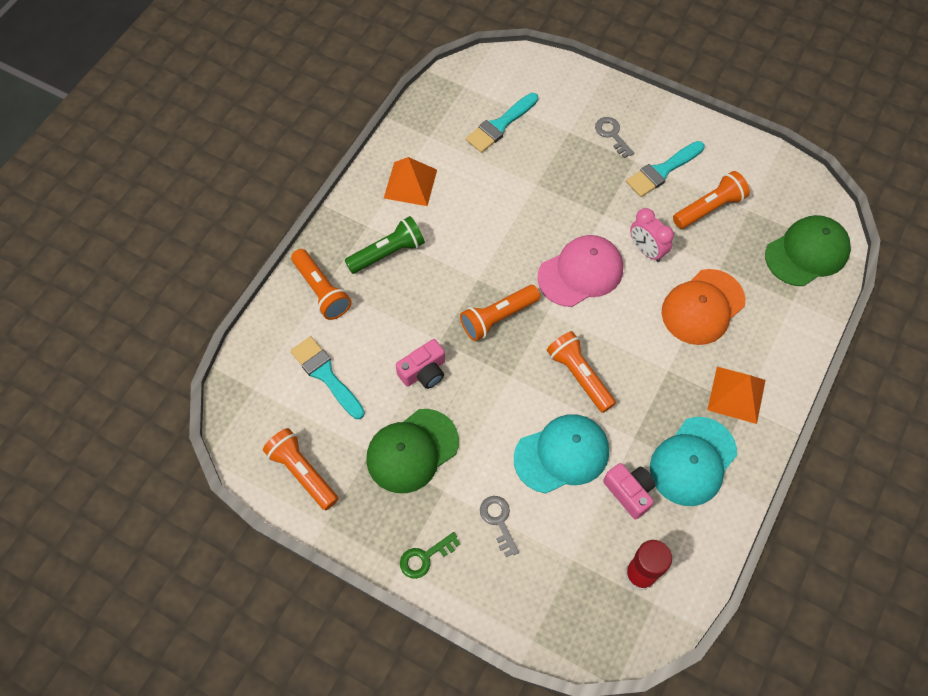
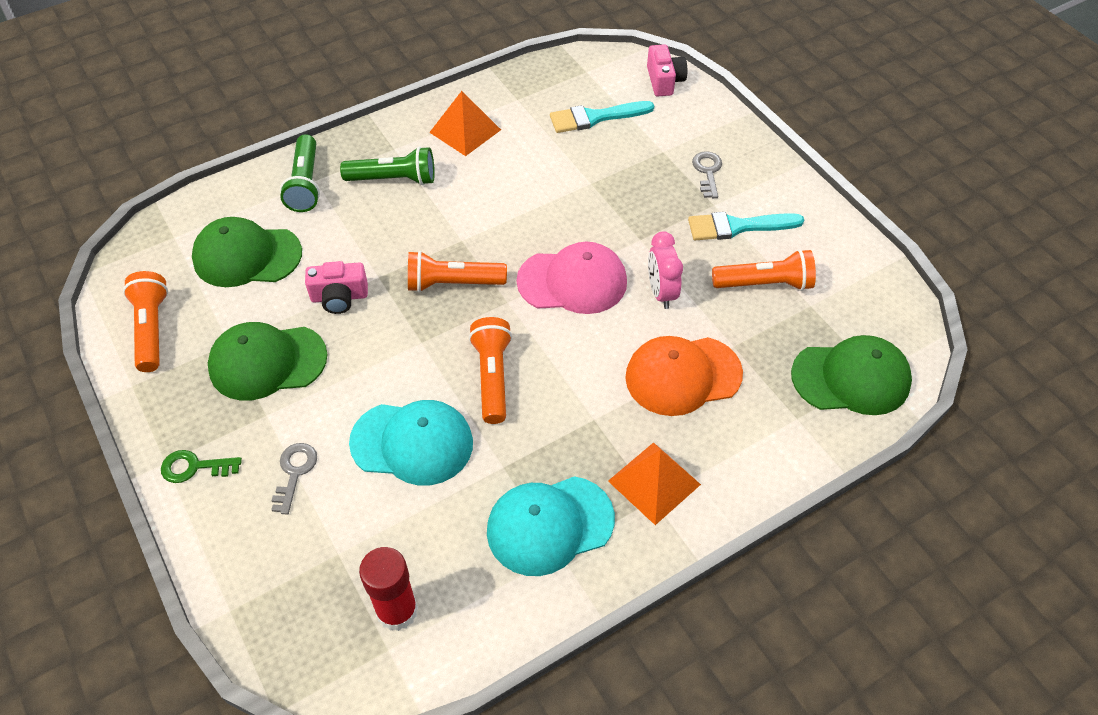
camera: 30 degrees right, 10 degrees down
(321, 291) = (305, 184): orange flashlight -> green flashlight
(326, 375) = (247, 256): turquoise brush -> green cap
(629, 492) = (453, 519): pink camera -> pink camera (664, 81)

